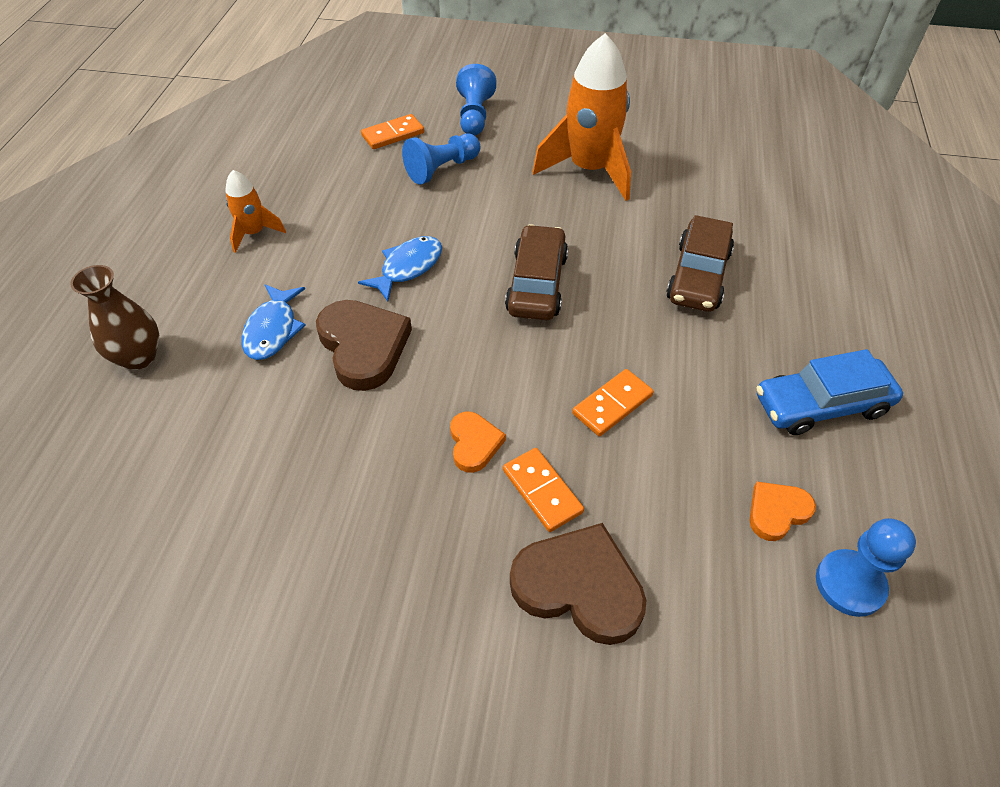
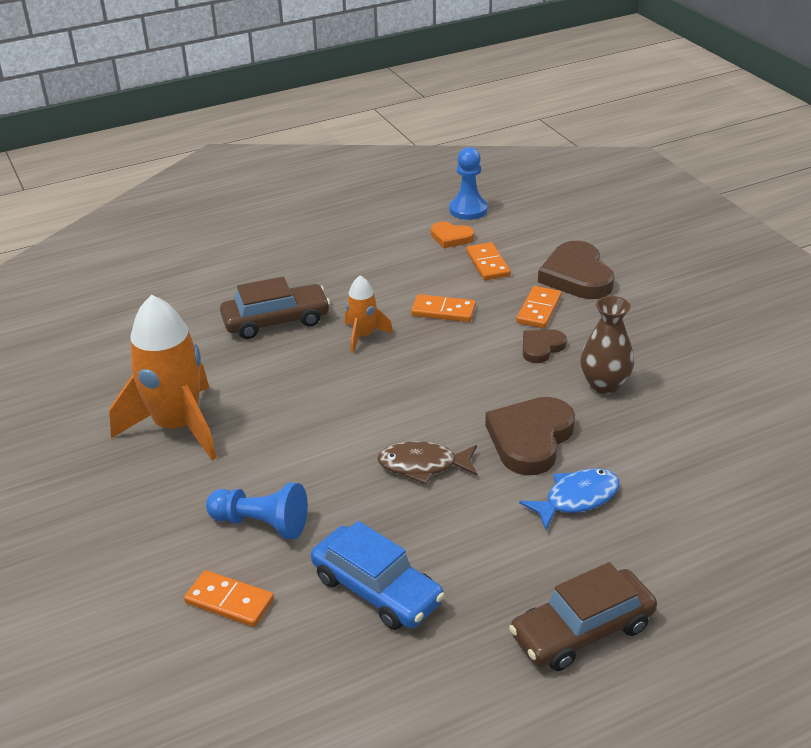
camera: 125 degrees left, 15 degrees down
(139, 357) = (699, 558): brown vase -> brown vase (604, 384)
(254, 233) = (492, 599): orange rocket -> orange rocket (363, 336)
(408, 268) = (423, 465): blue fish -> brown fish
(474, 443) = (541, 348): orange heart -> brown heart
(475, 115) = (136, 554): blue pawn -> none
(537, 284) = (365, 388): brown car -> brown car (582, 631)
(681, 508) = (487, 264): none -> orange domino
(821, 405) = (353, 244): blue car -> blue car (376, 589)

